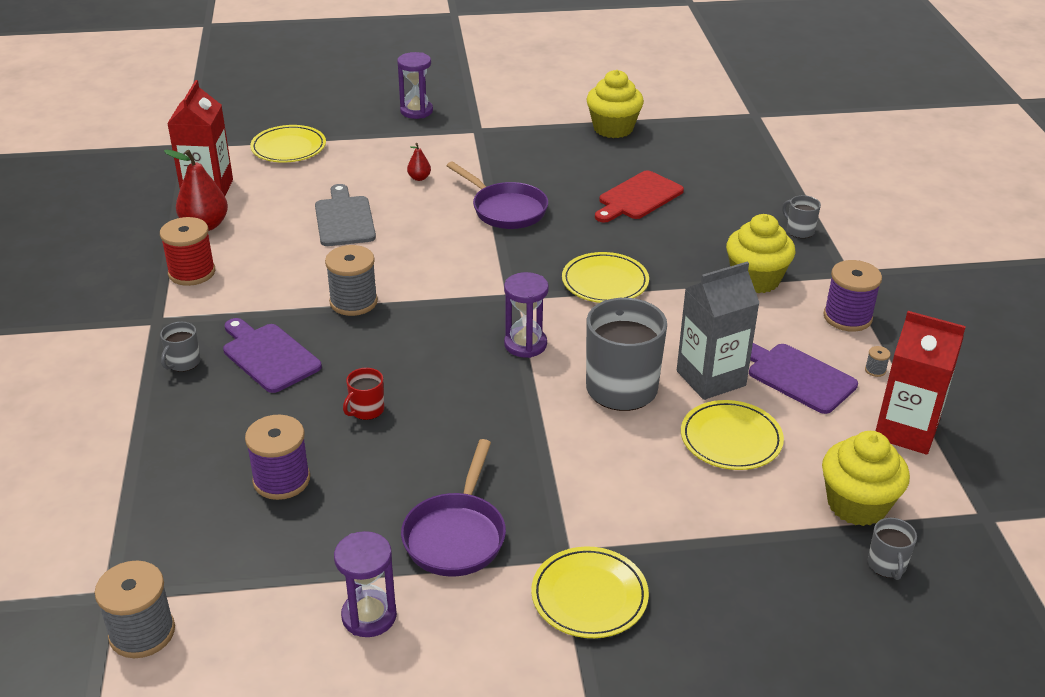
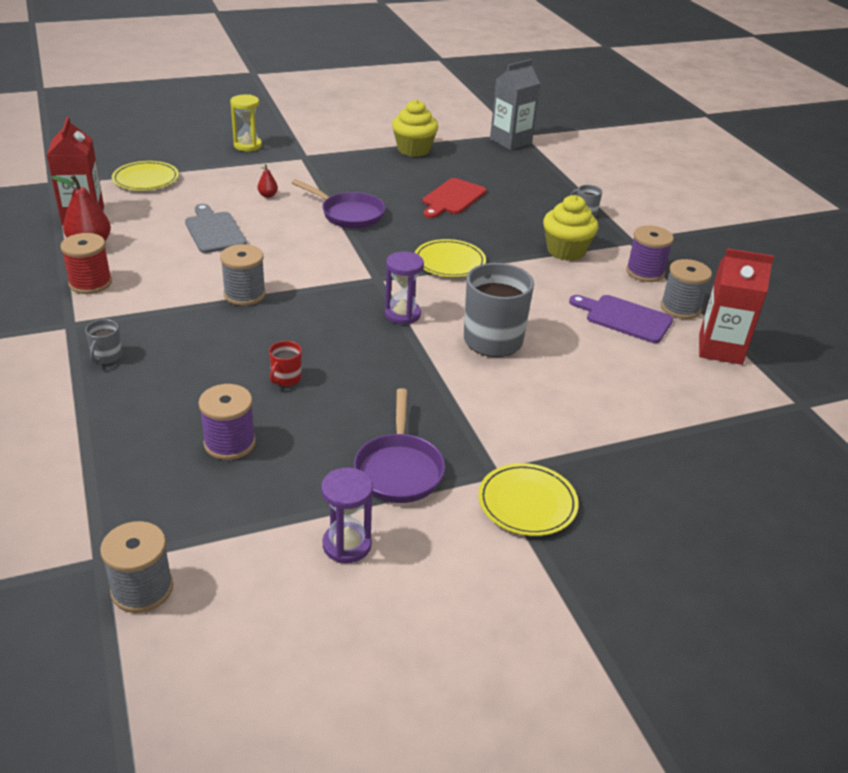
camera: 15 degrees left, 0 degrees up
(269, 356) = (184, 344): purple cutting board -> none
(416, 111) = (247, 145): purple hourglass -> yellow hourglass
(711, 378) = (559, 326): grey carton -> grey carton (510, 141)
(731, 439) = (592, 369): yellow plate -> none
(857, 504) = (706, 407): yellow cupcake -> none
(875, 370) = (680, 308): grey spool -> grey spool, size x2.44
(887, 565) = (746, 448): grey mug -> none

